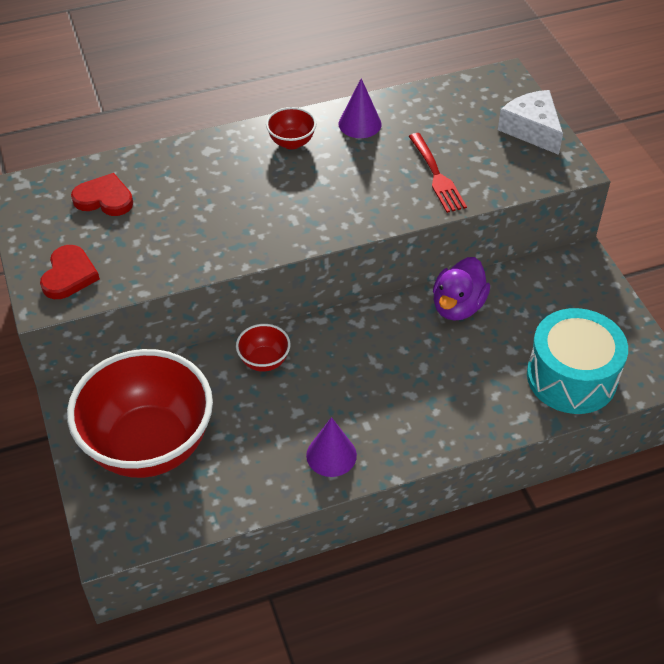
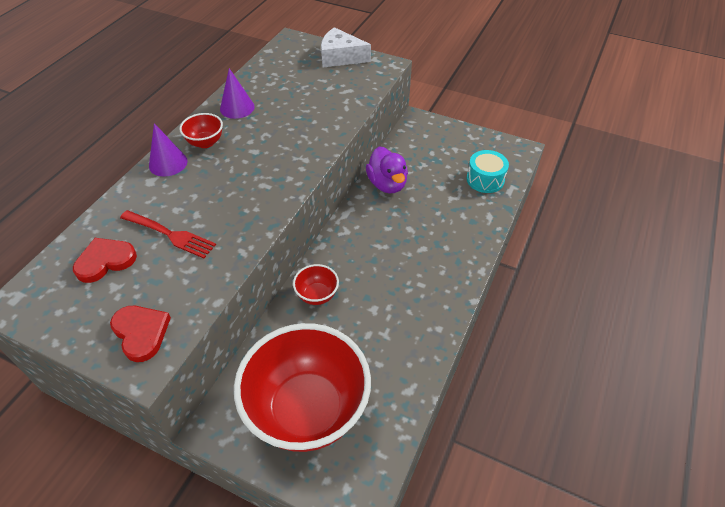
camera: 45 degrees left, 0 degrees up
(331, 455) = (424, 317): purple cone -> purple cone (168, 163)
(437, 176) = (321, 109): red fork -> red fork (171, 235)
(571, 377) = (485, 179): turquoise drum -> turquoise drum, size x0.61

